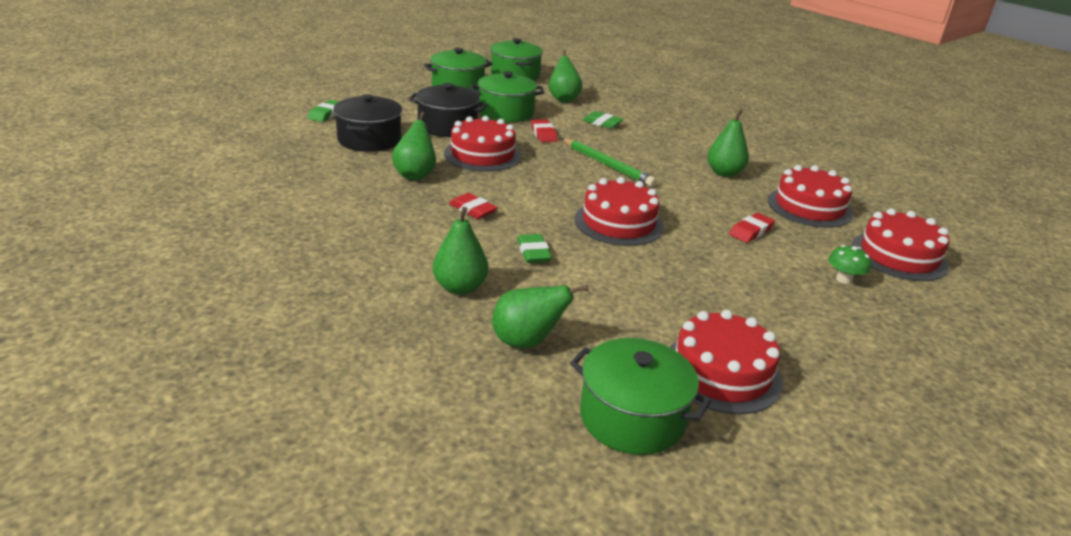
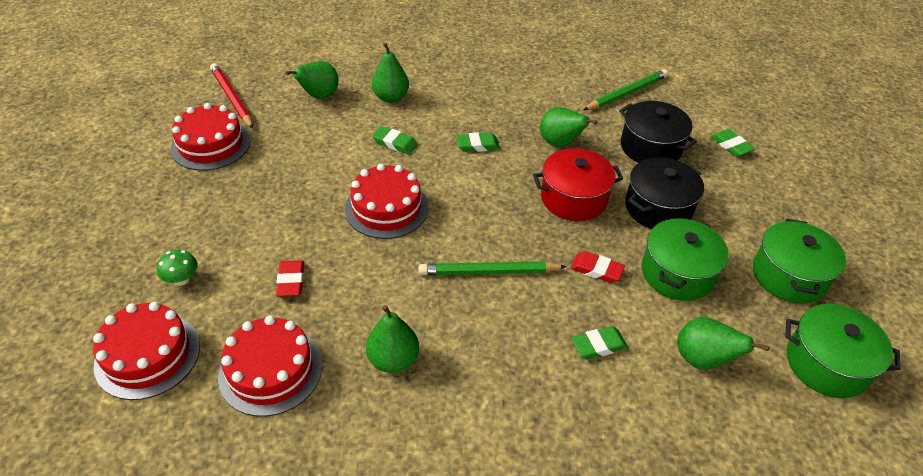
camera: 130 degrees right, 15 degrees up
(285, 163) = (627, 93): none -> green pencil
(473, 210) = (478, 145): red eraser -> green eraser
(482, 155) = (573, 198): red cake -> red pot
(632, 417) = (232, 98): green pot -> red pencil

